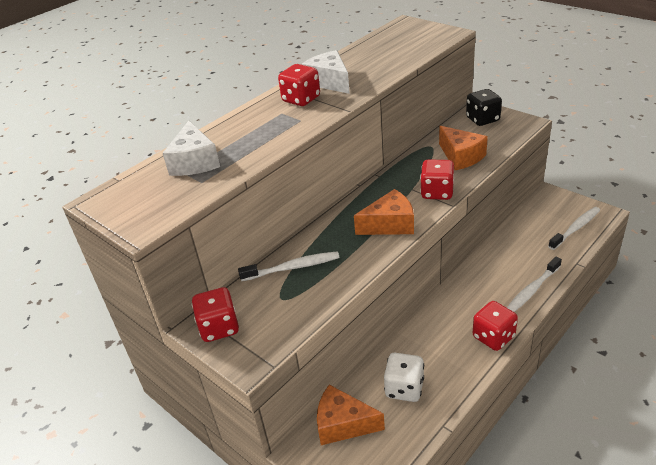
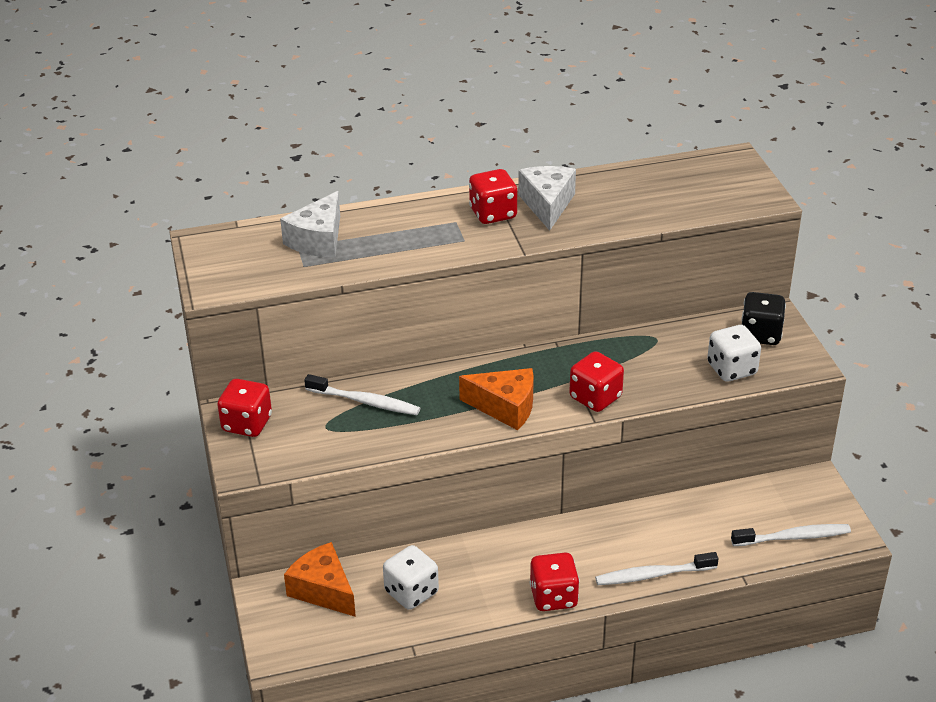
camera: 30 degrees right, 0 degrees up
(461, 156) = (674, 369): orange cheese -> none
(491, 142) = (731, 369): none -> white dice

